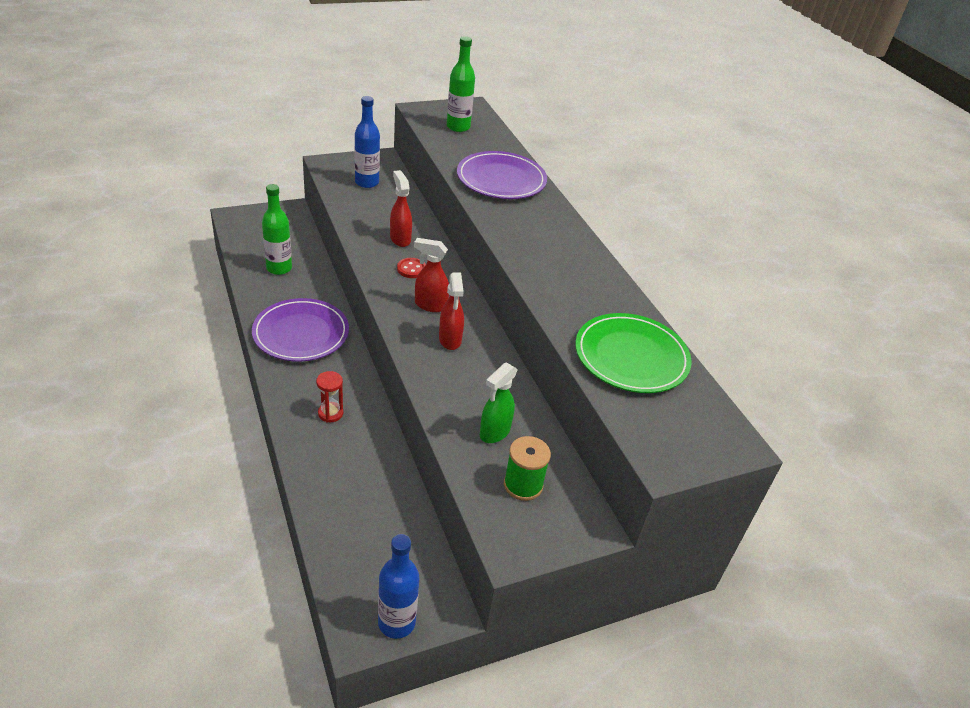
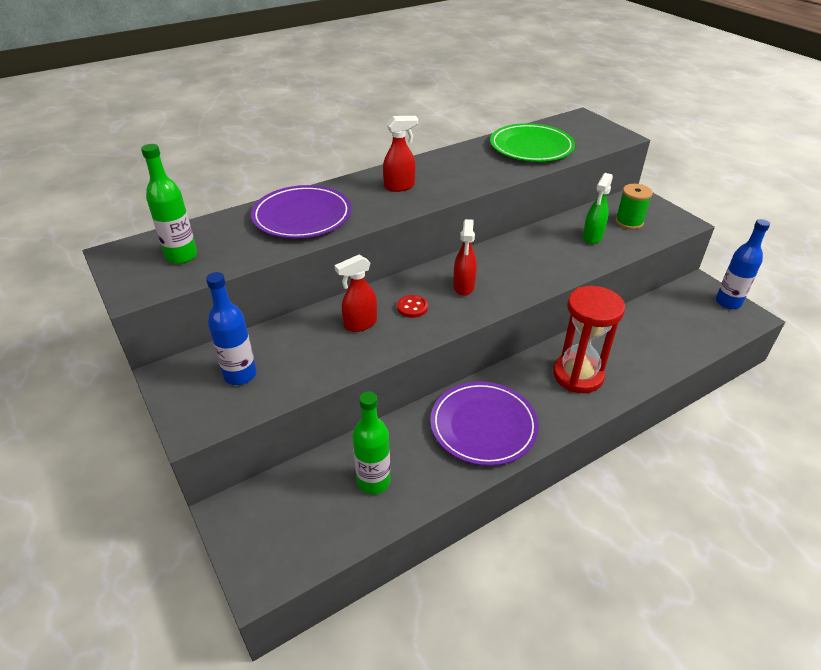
camera: 95 degrees left, 0 degrees up
(330, 413) = (578, 375): red hourglass -> red hourglass, size x2.11
(450, 340) = (505, 269): red spray bottle -> red spray bottle (400, 187)
(494, 432) = (592, 237): green spray bottle -> green spray bottle turned 90 degrees clockwise

